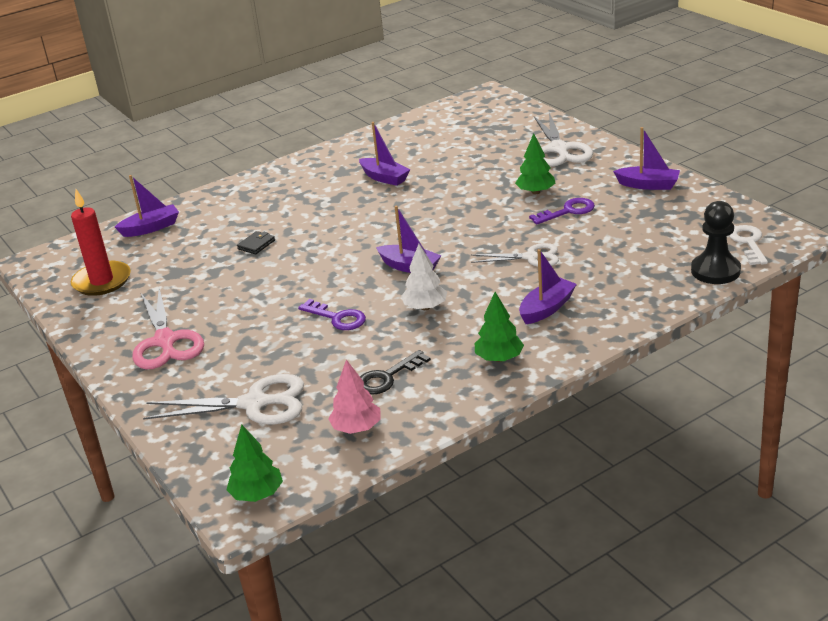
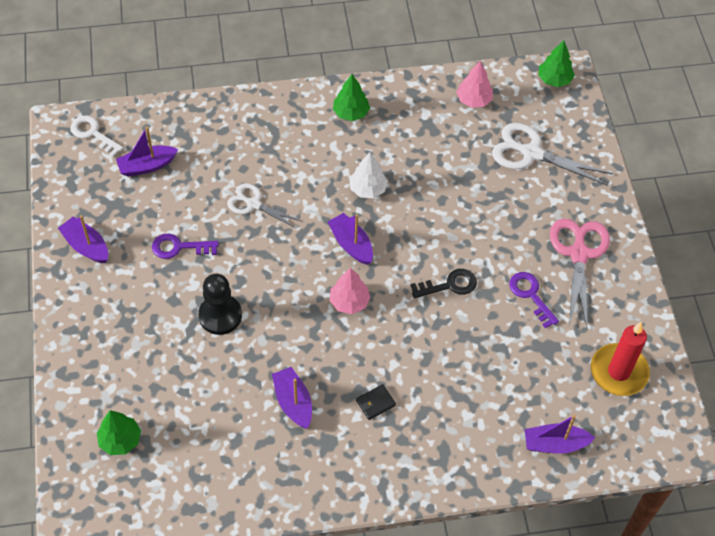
camera: 160 degrees left, 25 degrees up
(256, 245) = (463, 352): black wallet -> black wallet (375, 403)
(337, 318) = (437, 211): purple key -> purple key (530, 295)
(381, 235) = (349, 302): none -> pink tree
(387, 377) = (433, 133): black key -> black key (449, 285)
(535, 192) = (181, 292): green tree -> green tree (120, 440)
(547, 308) = (286, 142): purple boat -> purple boat (147, 166)
(559, 149) = (103, 352): white scissors -> none
(715, 271) = (144, 118): black pawn -> black pawn (220, 315)
(748, 243) = (93, 134): white key -> white key turned 105 degrees clockwise

